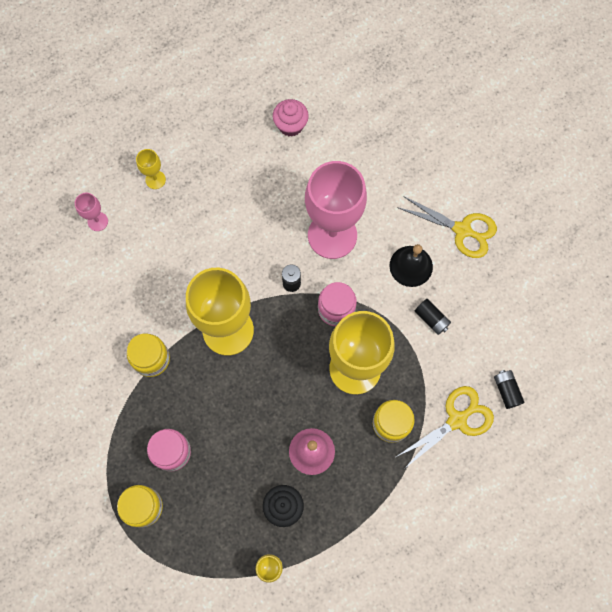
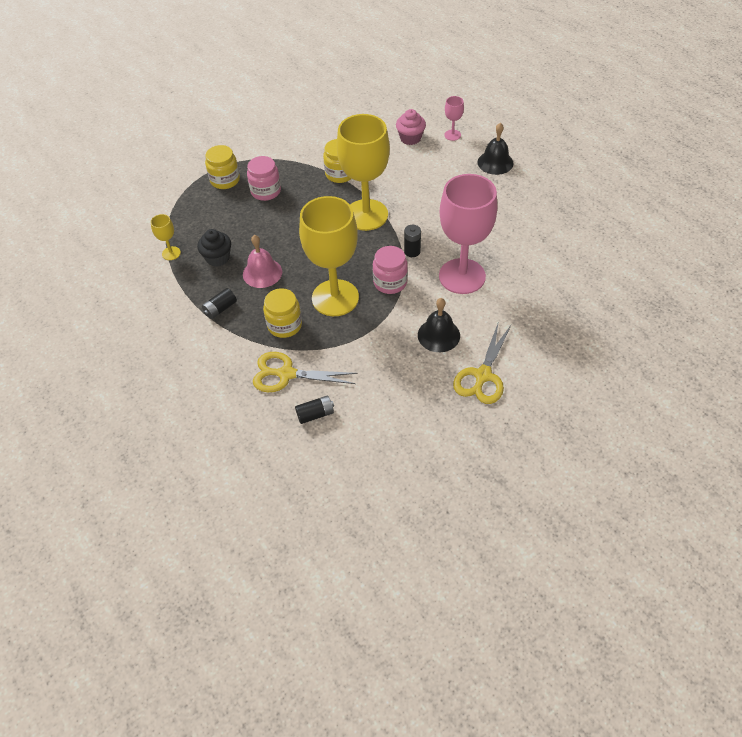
camera: 90 degrees right, 20 degrees down
(155, 179) = (495, 162): yellow goblet -> black bell
(290, 125) = (568, 242): pink cupcake -> pink cupcake (410, 138)
(431, 319) = (385, 352): black battery -> black battery (220, 309)
(457, 420) = (286, 374): yellow scissors -> yellow scissors turned 135 degrees clockwise

